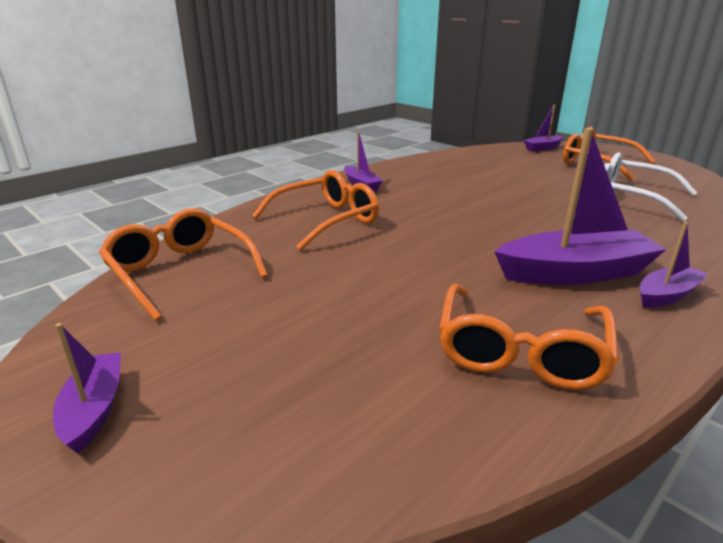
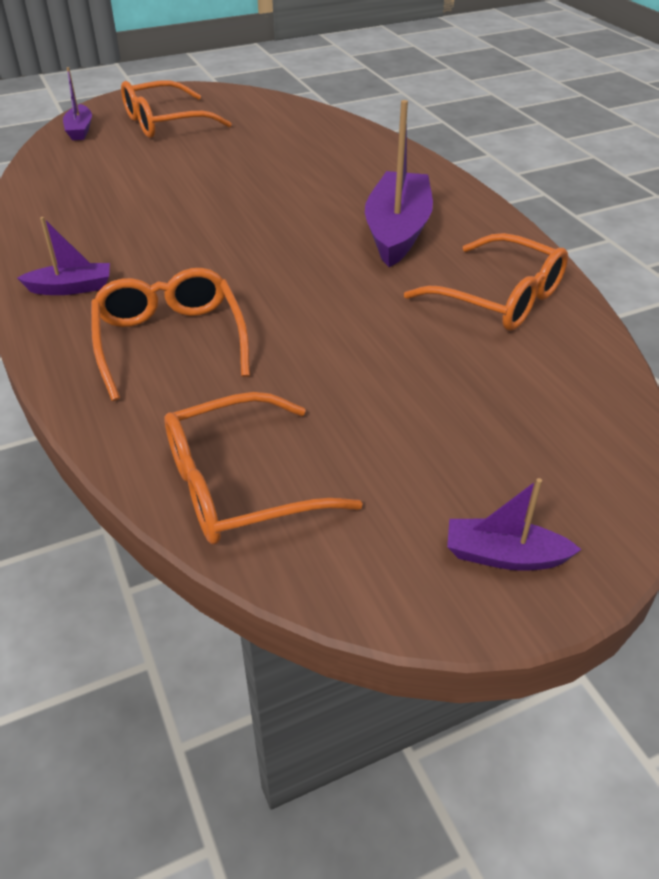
camera: 70 degrees left, 15 degrees up
(631, 197) = (269, 145): white glasses -> none
(667, 295) = (452, 208): purple boat -> none

